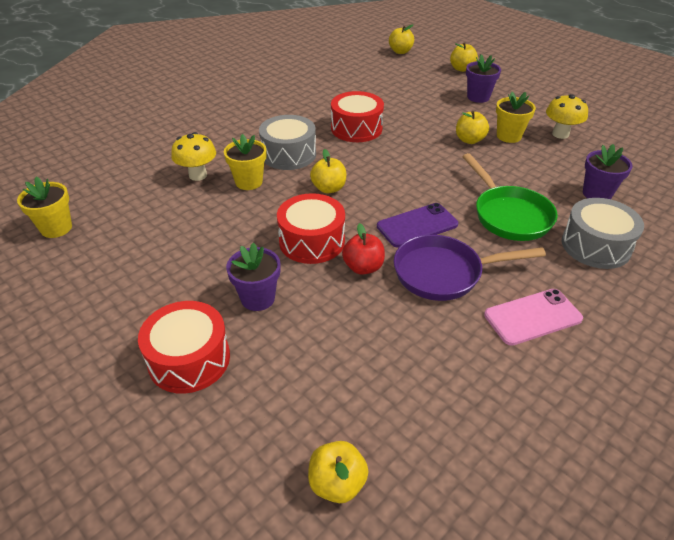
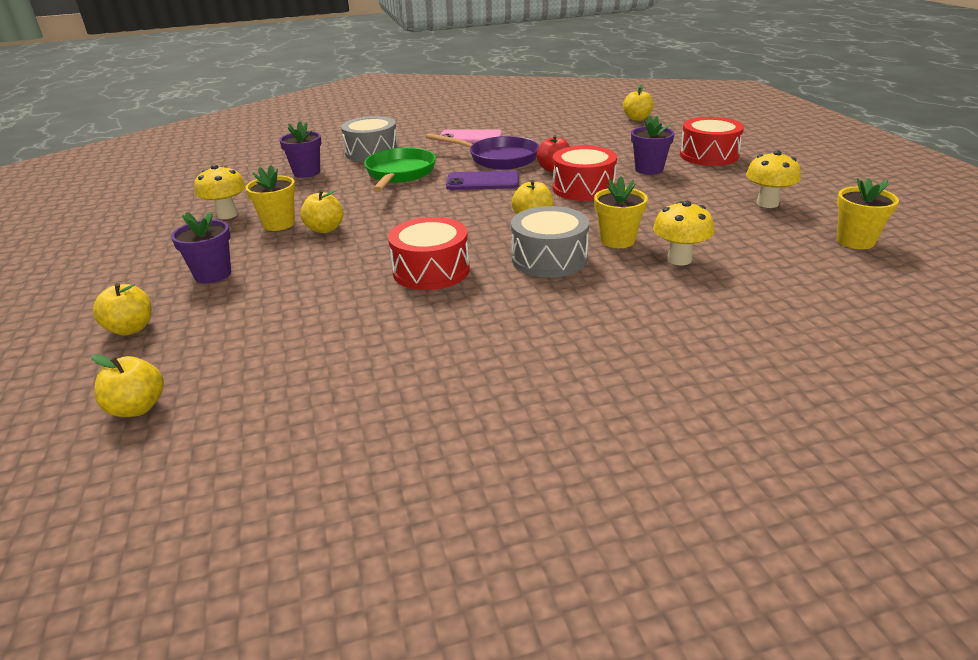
camera: 150 degrees left, 10 degrees down
(123, 264) = (767, 203): none -> yellow mushroom

